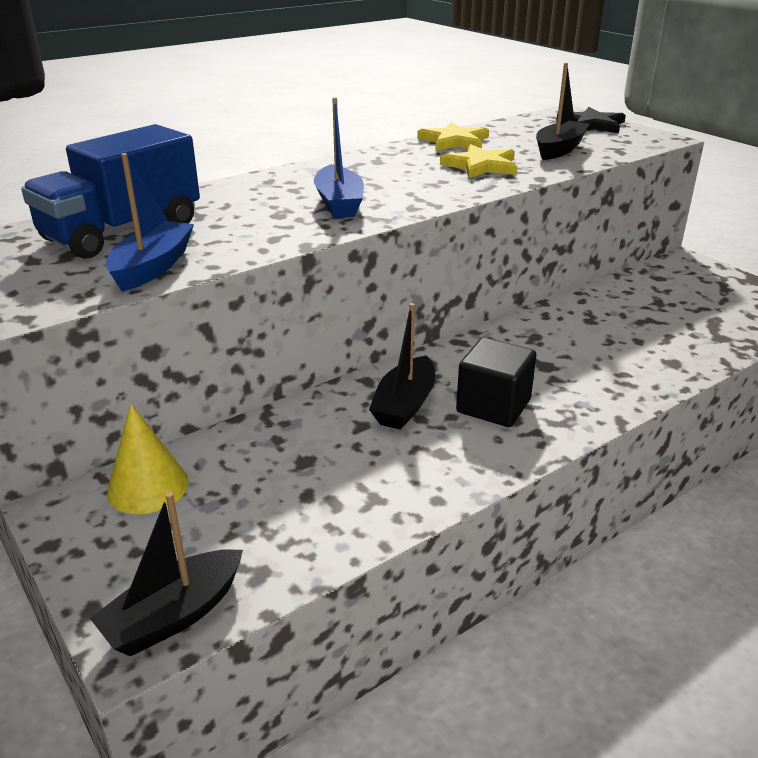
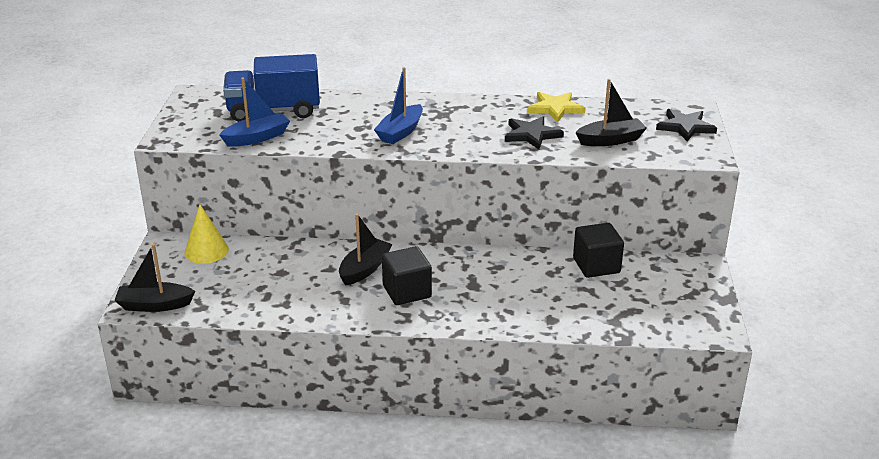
camera: 40 degrees right, 0 degrees up
(404, 405) = (364, 269): black boat -> black boat turned 150 degrees clockwise
(481, 166) = (531, 135): yellow star -> black star
(614, 296) = (596, 265): none -> black cube

